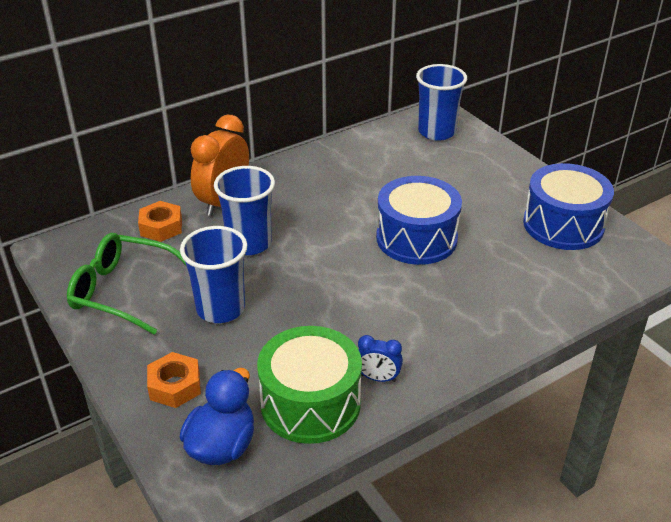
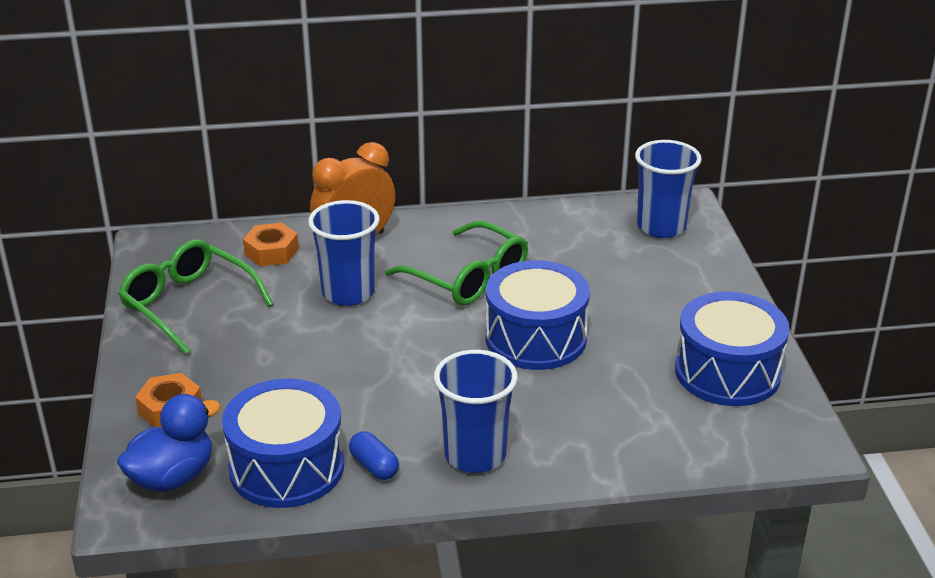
camera: 25 degrees right, 5 degrees down
(220, 308) = (269, 349): blue cup -> blue cup (475, 455)
(310, 403) = (286, 467): green drum -> blue drum
(332, 206) = (468, 278): none -> green glasses
(378, 378) = (374, 466): blue clock -> blue capsule

